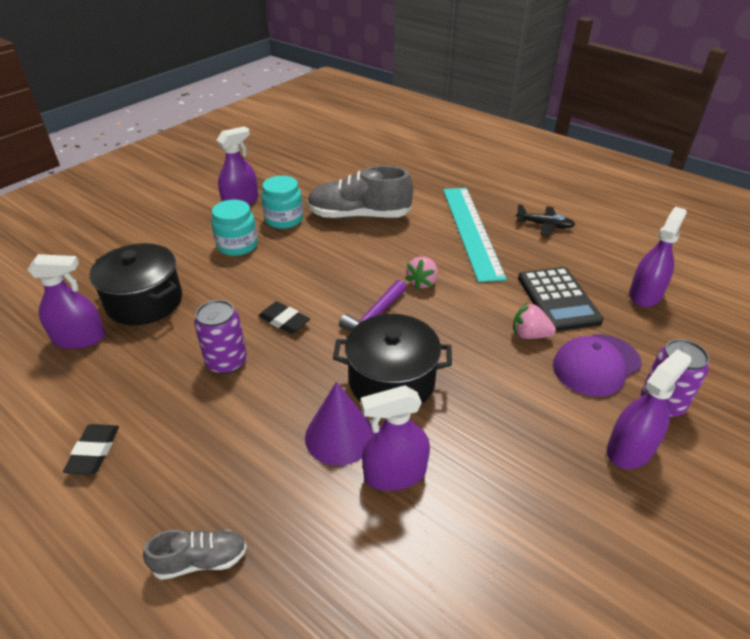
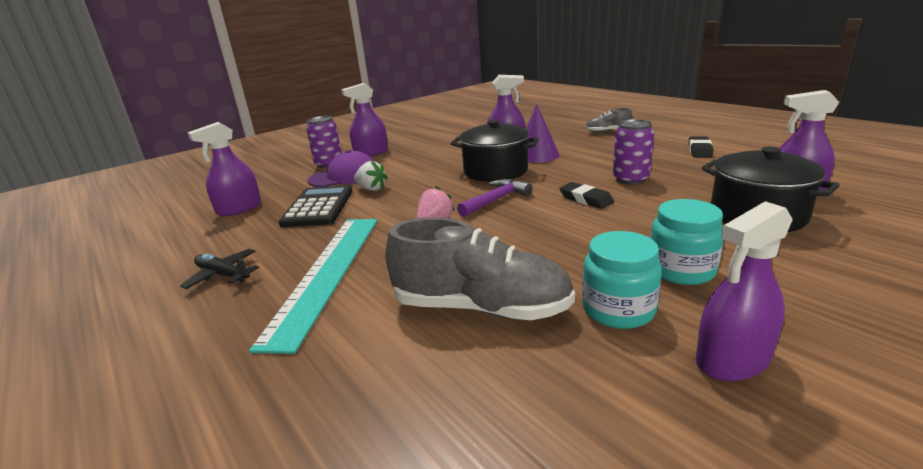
camera: 165 degrees left, 15 degrees down
(529, 335) = (371, 189): pink strawberry -> white strawberry

